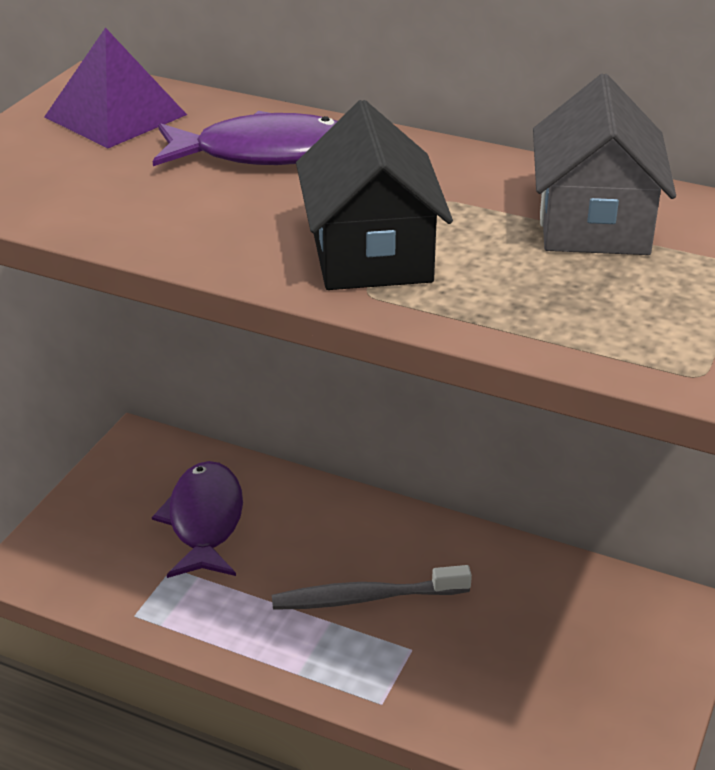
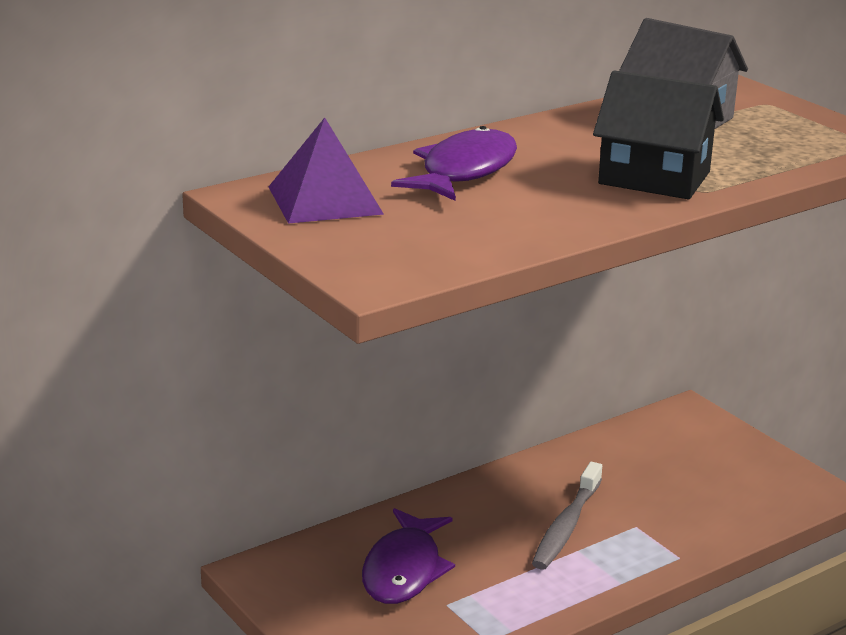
camera: 60 degrees left, 10 degrees down
(205, 521) = (404, 570): purple fish -> purple fish turned 105 degrees counterclockwise

